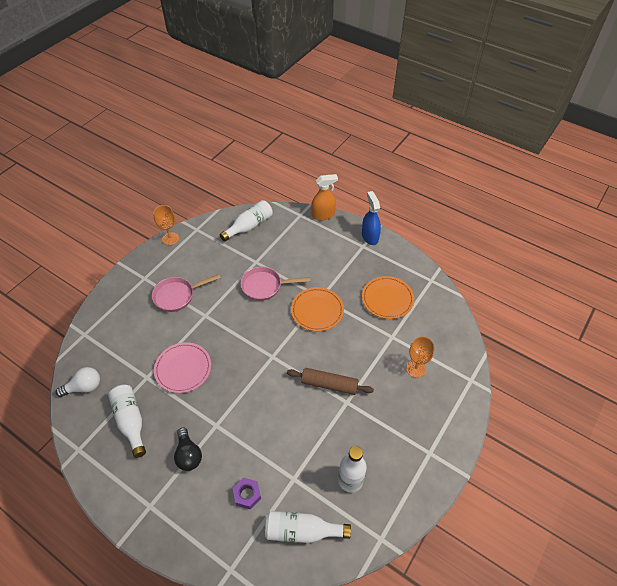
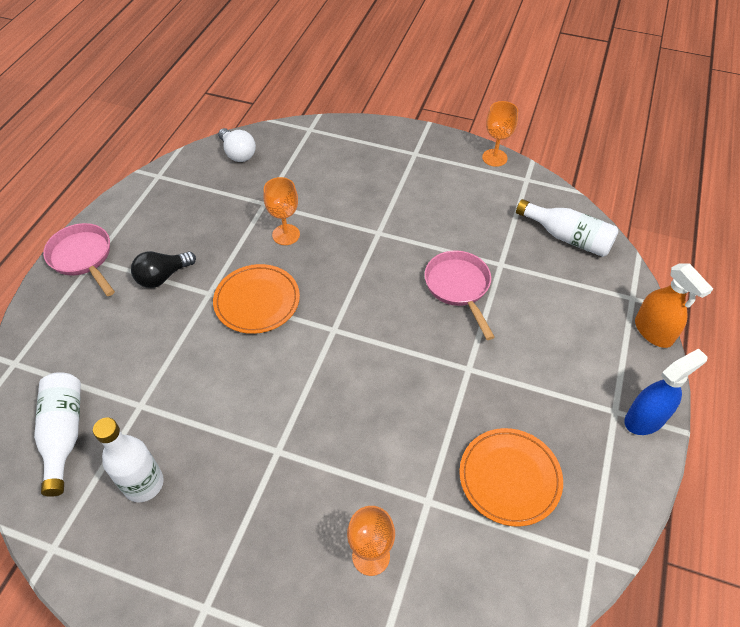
camera: 75 degrees right, 0 degrees up
(131, 421) = (200, 208): white bottle -> none
(177, 296) = (400, 194): pink pan -> pink pan (83, 258)
(183, 369) = (286, 234): pink plate -> orange goblet
(247, 494) = (113, 355): purple nut -> none
(317, 310) = (439, 369): orange plate -> orange plate (257, 301)
(329, 385) = (303, 418): brown rolling pin -> none

